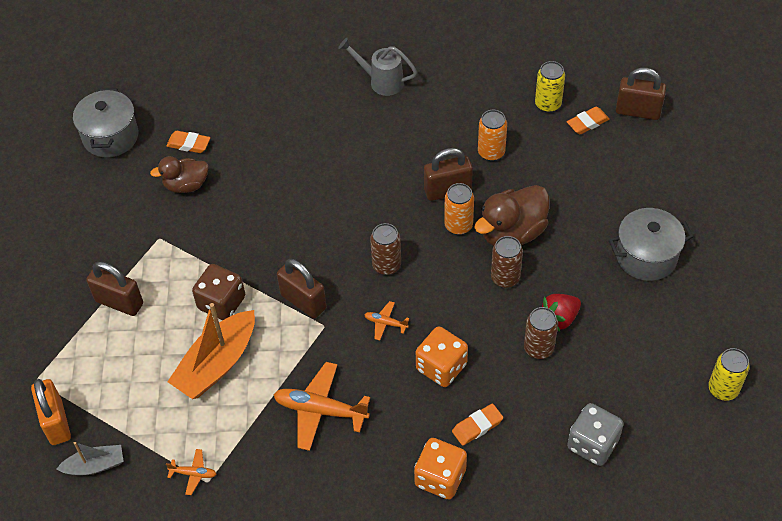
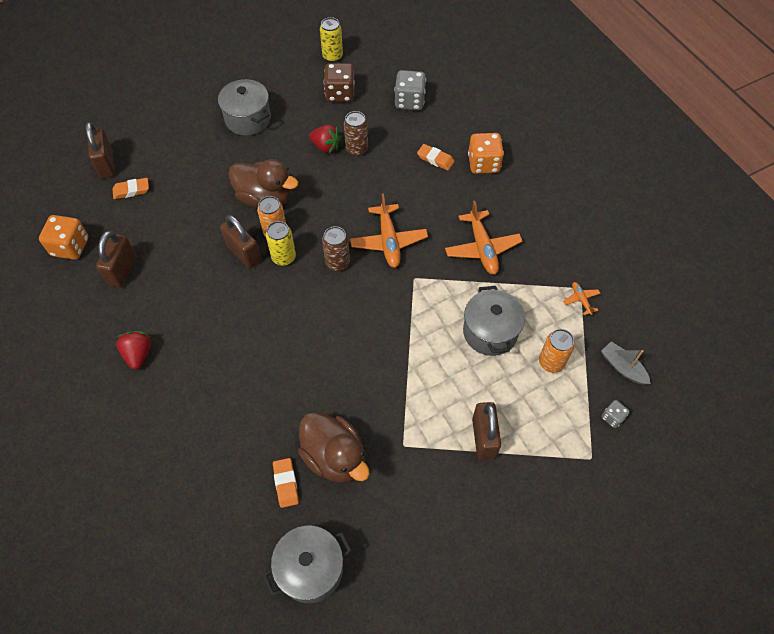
camera: 120 degrees left, 5 degrees up
(56, 422) = (612, 417): orange padlock -> grey dice
(186, 185) = (335, 457): brown duck -> brown duck, size x1.55
(217, 364) = (490, 332): orange boat -> grey pot
(221, 303) = (437, 358): brown dice -> brown dice (340, 93)
(303, 301) = (401, 302): brown padlock -> brown padlock (122, 270)
(381, 81) = (138, 354): grey watering can -> red strawberry
(385, 323) = (388, 241): orange plane -> orange plane, size x2.04
(441, 367) = (404, 195): orange dice -> orange dice (70, 247)
(491, 152) = (190, 240): orange can -> orange can (551, 362)
(505, 278) = (309, 187): brown can -> none
(548, 104) = (120, 222): yellow can -> yellow can (284, 257)
(587, 123) = (131, 190): orange eraser -> orange eraser turned 45 degrees counterclockwise

